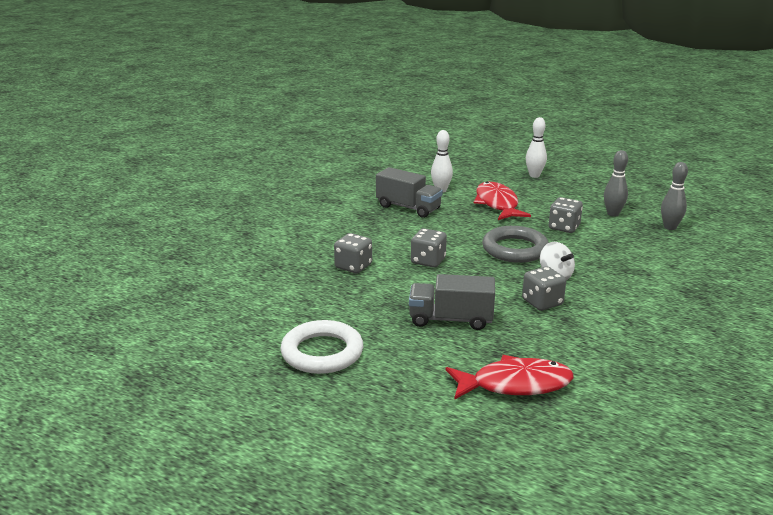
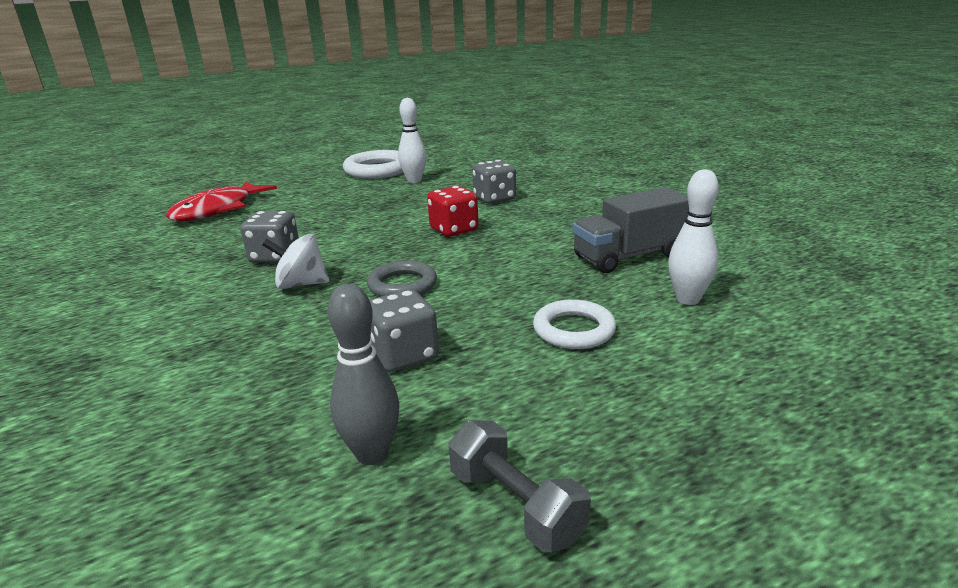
camera: 125 degrees right, 0 degrees up
(428, 261) = (454, 230): grey dice -> red dice
(451, 319) = (334, 212): grey truck -> none
(497, 204) = (574, 330): red fish -> white ring
(515, 249) = (402, 285): grey ring -> grey ring, size x0.63
(534, 175) = (716, 454): white bowling pin -> white bowling pin (414, 181)
(594, 192) = (515, 505): none -> grey dumbbell
(670, 227) = (201, 505): grey bowling pin -> none

